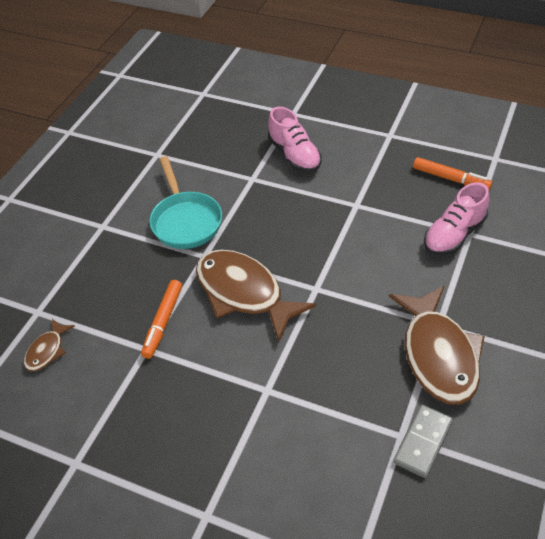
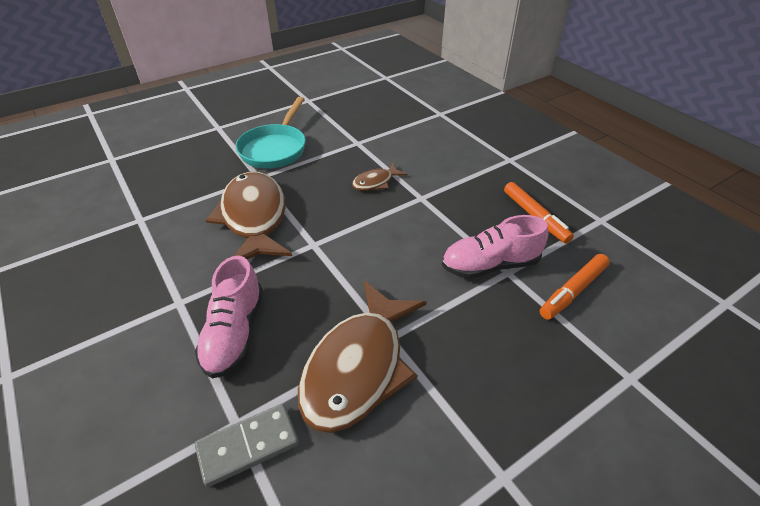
camera: 30 degrees right, 5 degrees down
(47, 350) = (83, 186): brown fish -> brown fish (376, 182)
(163, 322) = (174, 207): orange marker -> orange marker (573, 291)
(294, 155) = (409, 141): pink shoe -> pink shoe (235, 333)

